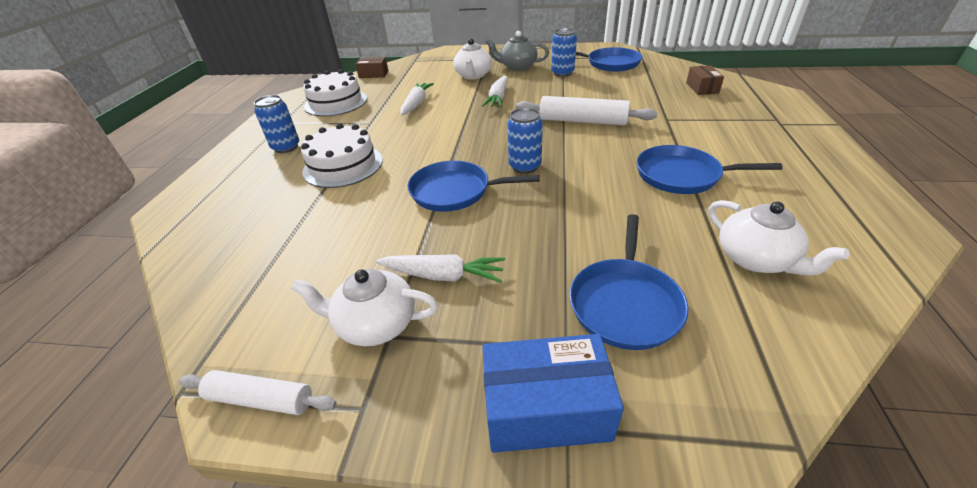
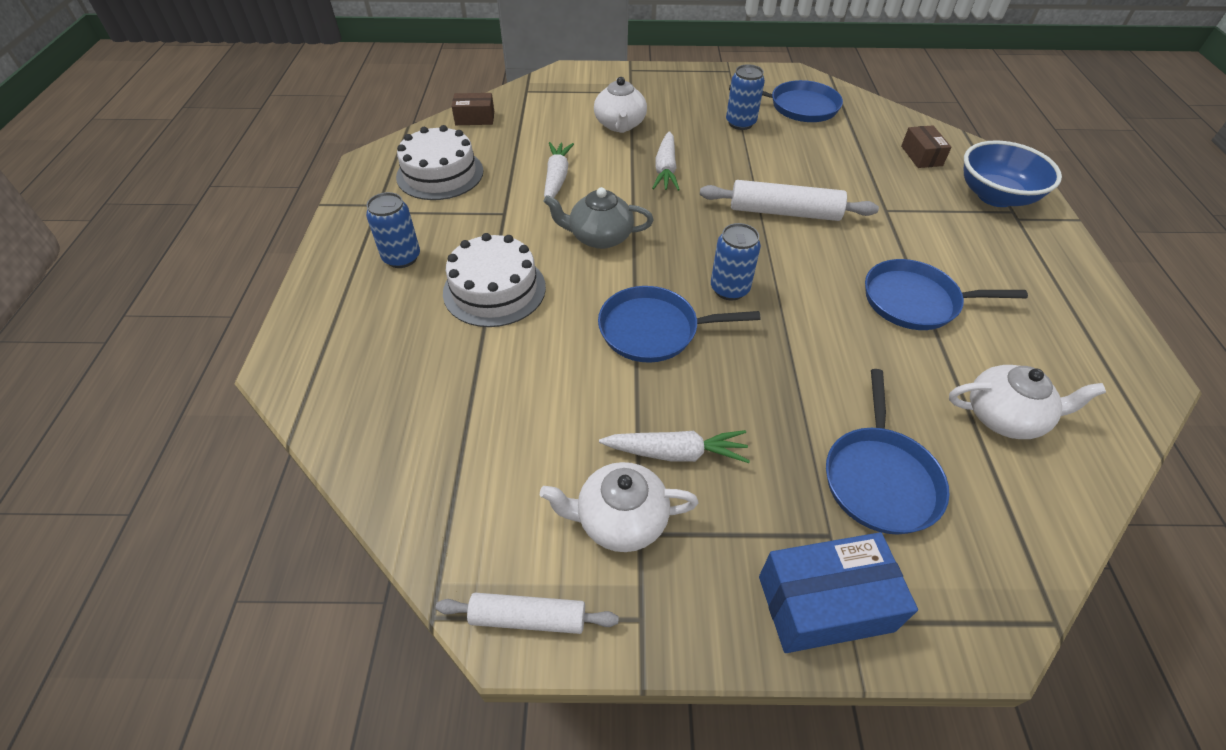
camera: 10 degrees left, 10 degrees up
(517, 67) = (676, 109): grey teapot -> grey teapot (599, 237)
(756, 259) = (1005, 417): white teapot -> white teapot turned 45 degrees counterclockwise
(762, 110) = (995, 196): none -> blue bowl

